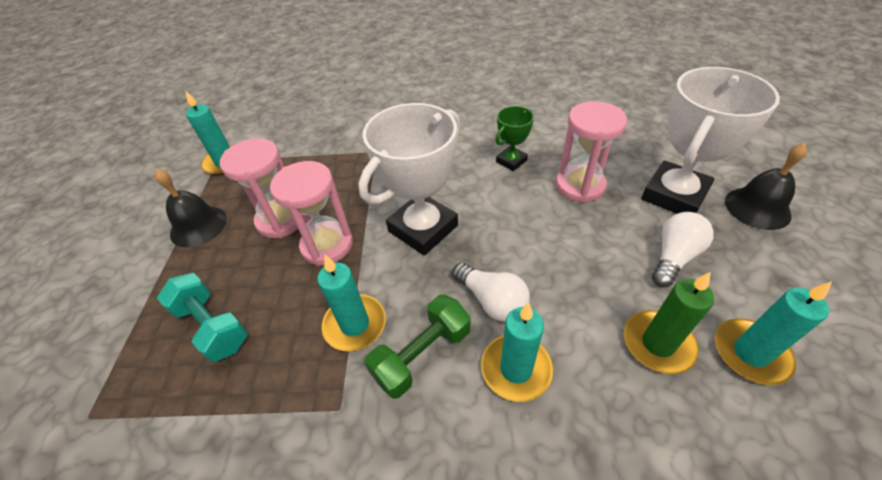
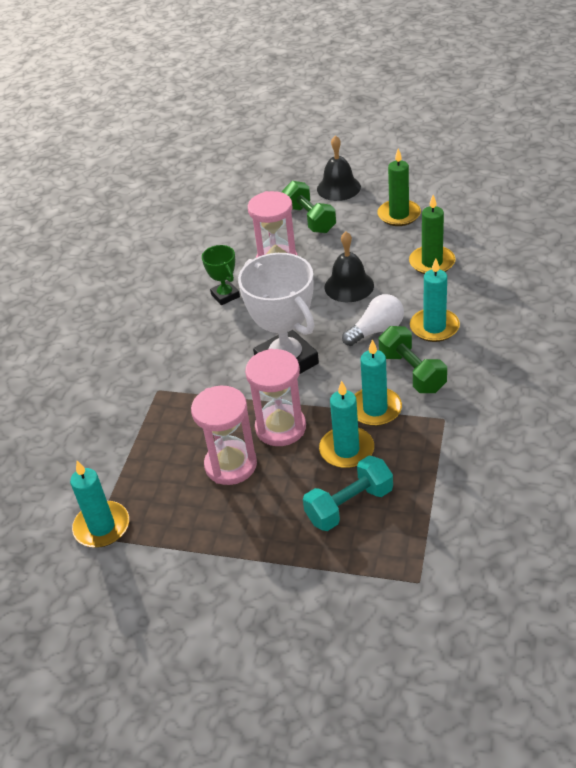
camera: 75 degrees left, 5 degrees down
(198, 226) = (208, 538): black bell -> black bell (349, 286)
(673, 257) = (367, 237): white light bulb -> none
(674, 195) = (309, 219): white trophy -> green dumbbell
(745, 283) = (399, 215): none -> green candle
(750, 353) = (447, 230): turquoise candle -> turquoise candle (346, 450)

